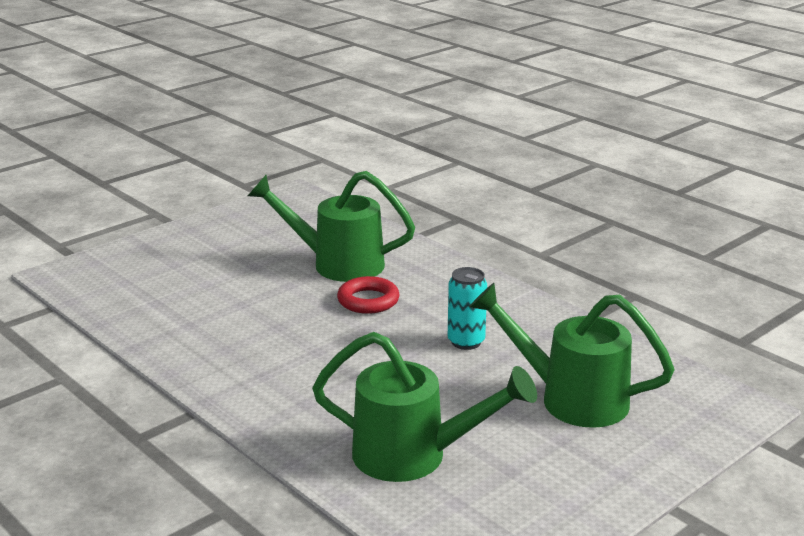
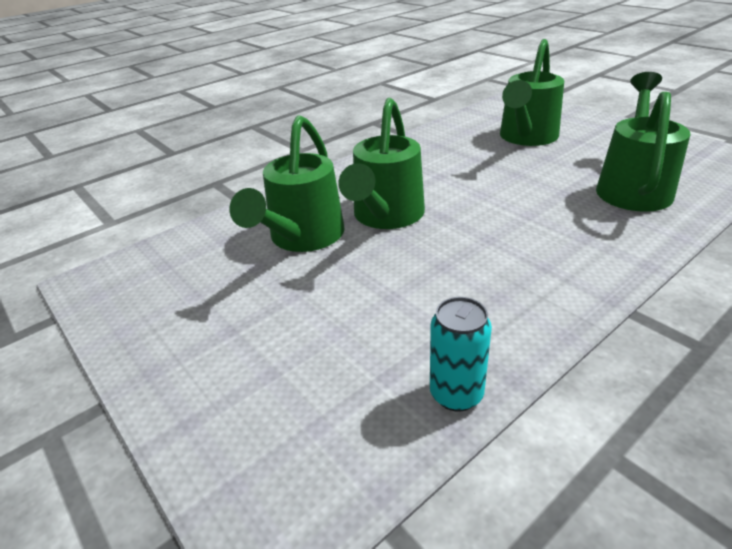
camera: 85 degrees left, 10 degrees up
(368, 300) = (385, 216): red ring -> green watering can
(466, 342) = (456, 171): turquoise can -> turquoise can (456, 394)

